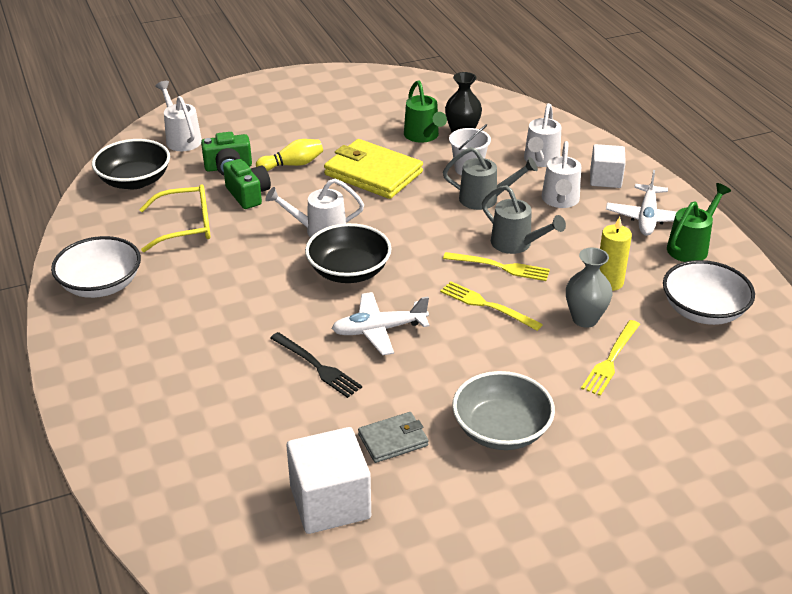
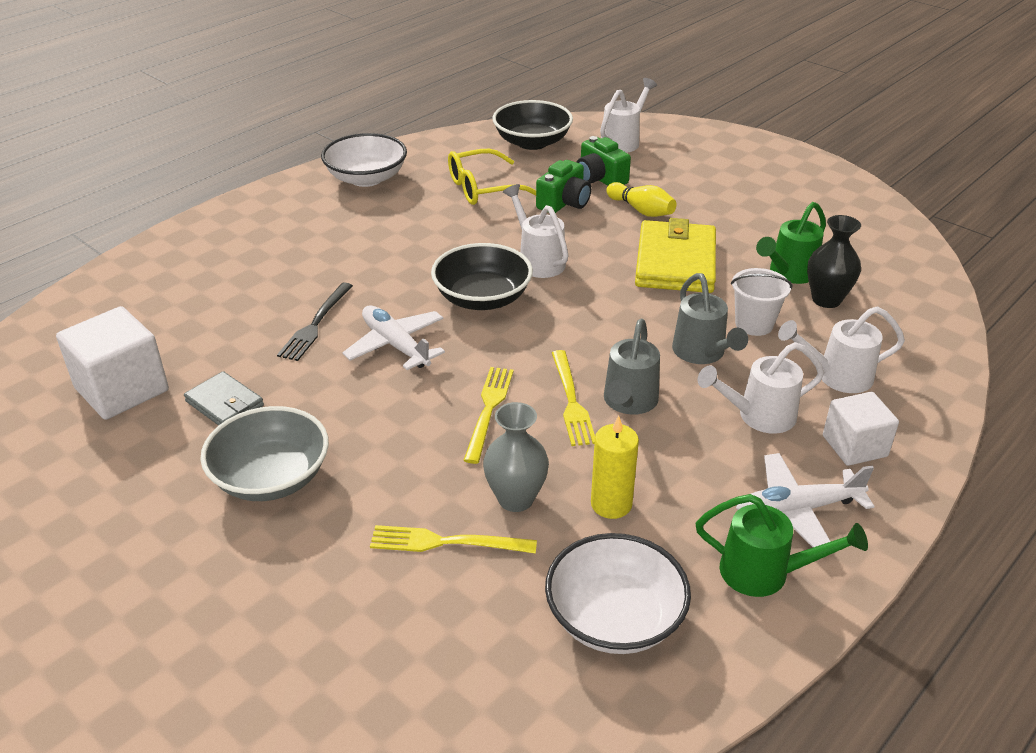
camera: 65 degrees right, 0 degrees up
(185, 226) = (483, 188): yellow glasses -> yellow glasses turned 105 degrees clockwise

